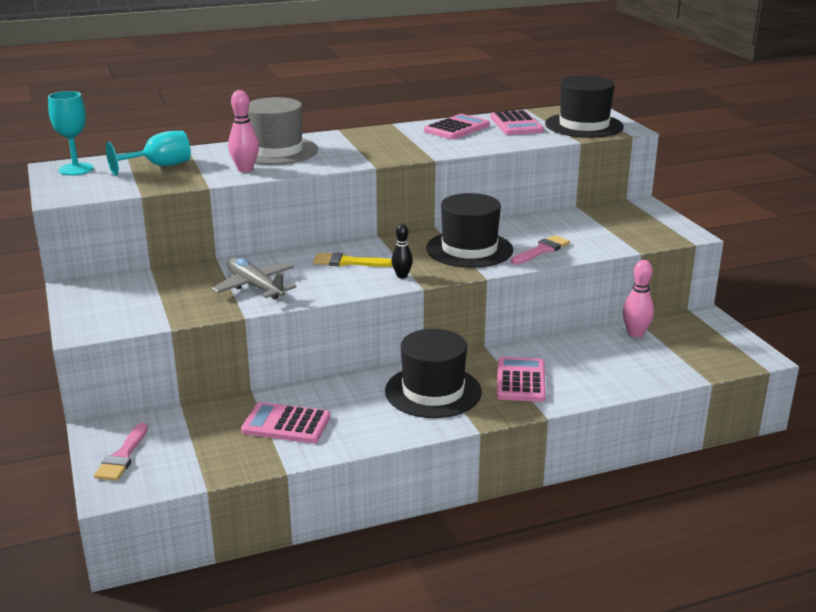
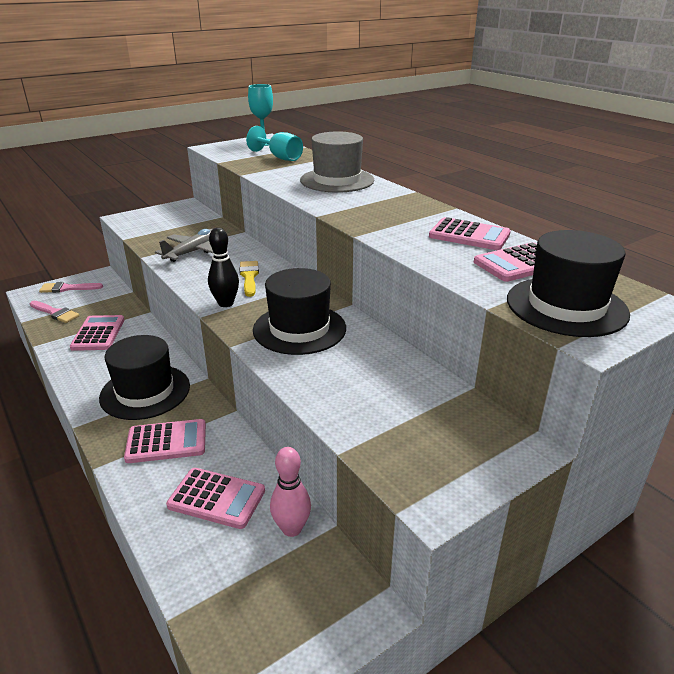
camera: 75 degrees right, 5 degrees up
(245, 169) = (285, 178): pink bowling pin -> none
(402, 276) = (226, 303): black bowling pin -> black bowling pin, size x1.52
(542, 250) = (315, 373): pink brush -> pink brush (55, 313)
(599, 360) = (216, 498): none -> pink calculator

